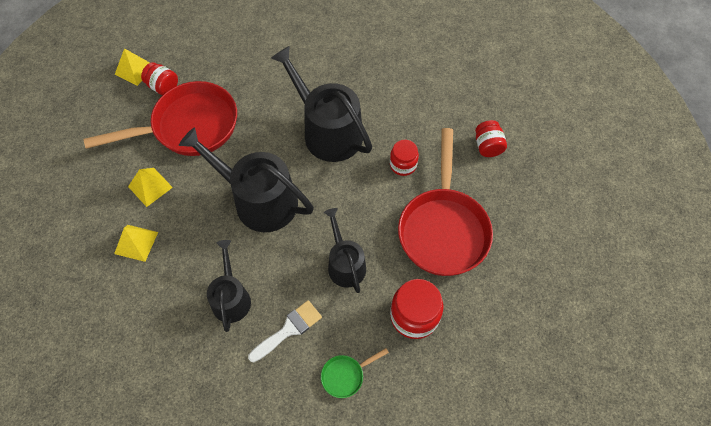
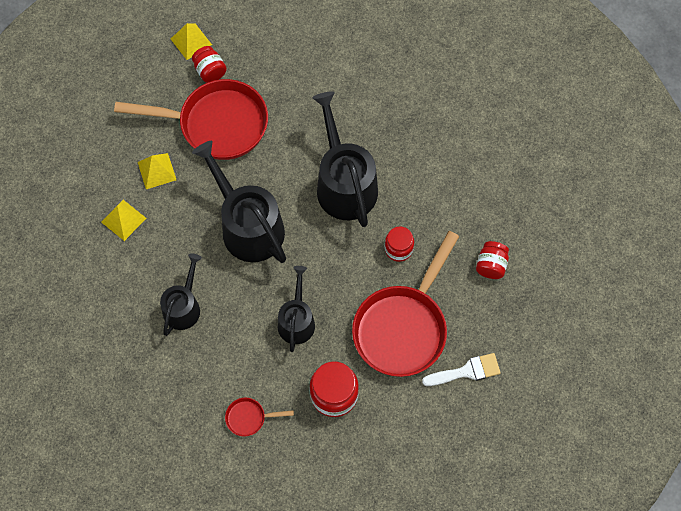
camera: 25 degrees right, 5 degrees up
(289, 329) = (220, 357): white brush -> white brush (466, 371)
(345, 375) = (249, 418): green pan -> red pan

